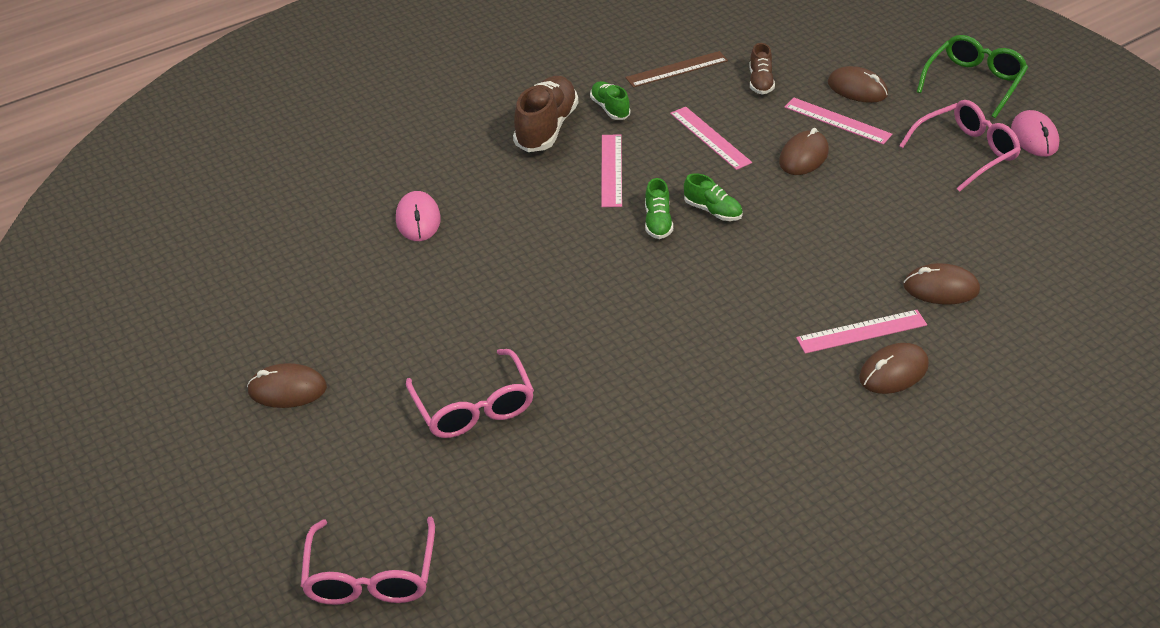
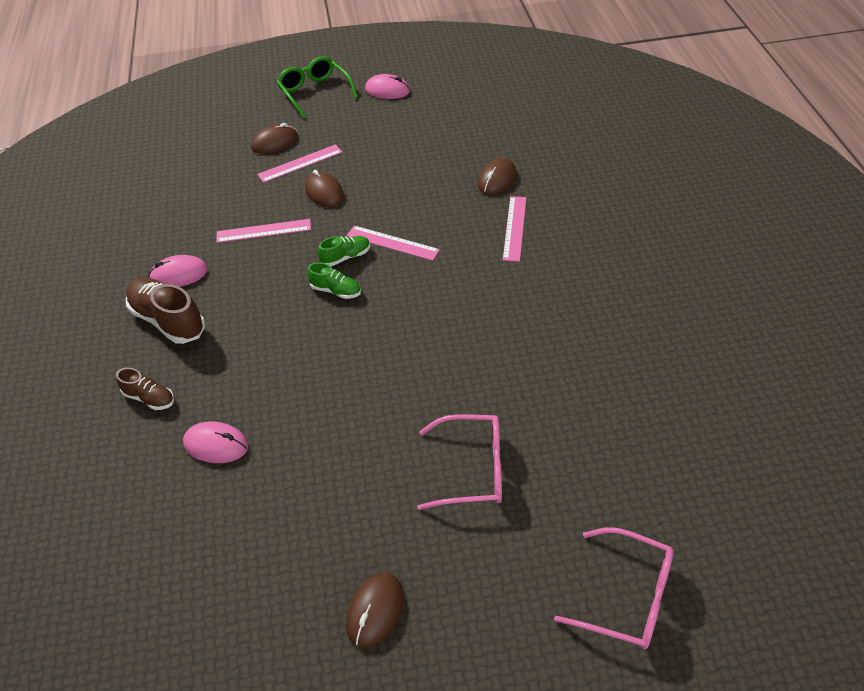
camera: 65 degrees left, 5 degrees up
(610, 108) = (179, 274): green shoe -> pink mouse
(611, 170) = (255, 297): pink ruler -> pink ruler (392, 243)
(677, 69) = (167, 221): brown ruler -> none
(760, 82) = (224, 184): brown shoe -> brown shoe (149, 398)
(893, 372) = (559, 227): brown mouse -> none
(966, 152) = (379, 121): pink glasses -> none

